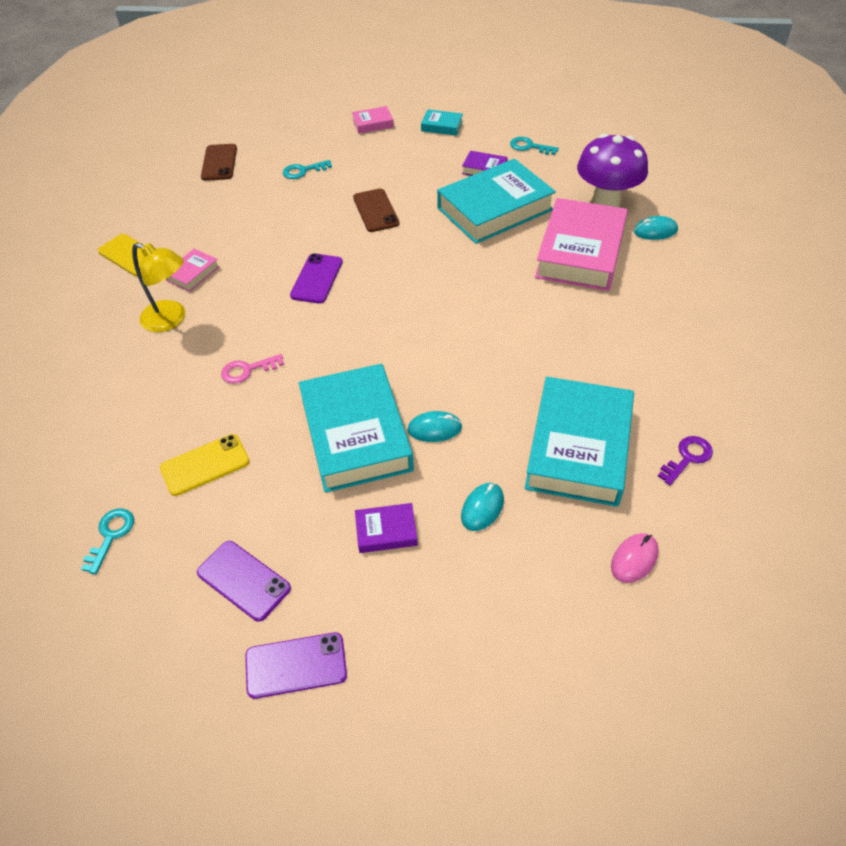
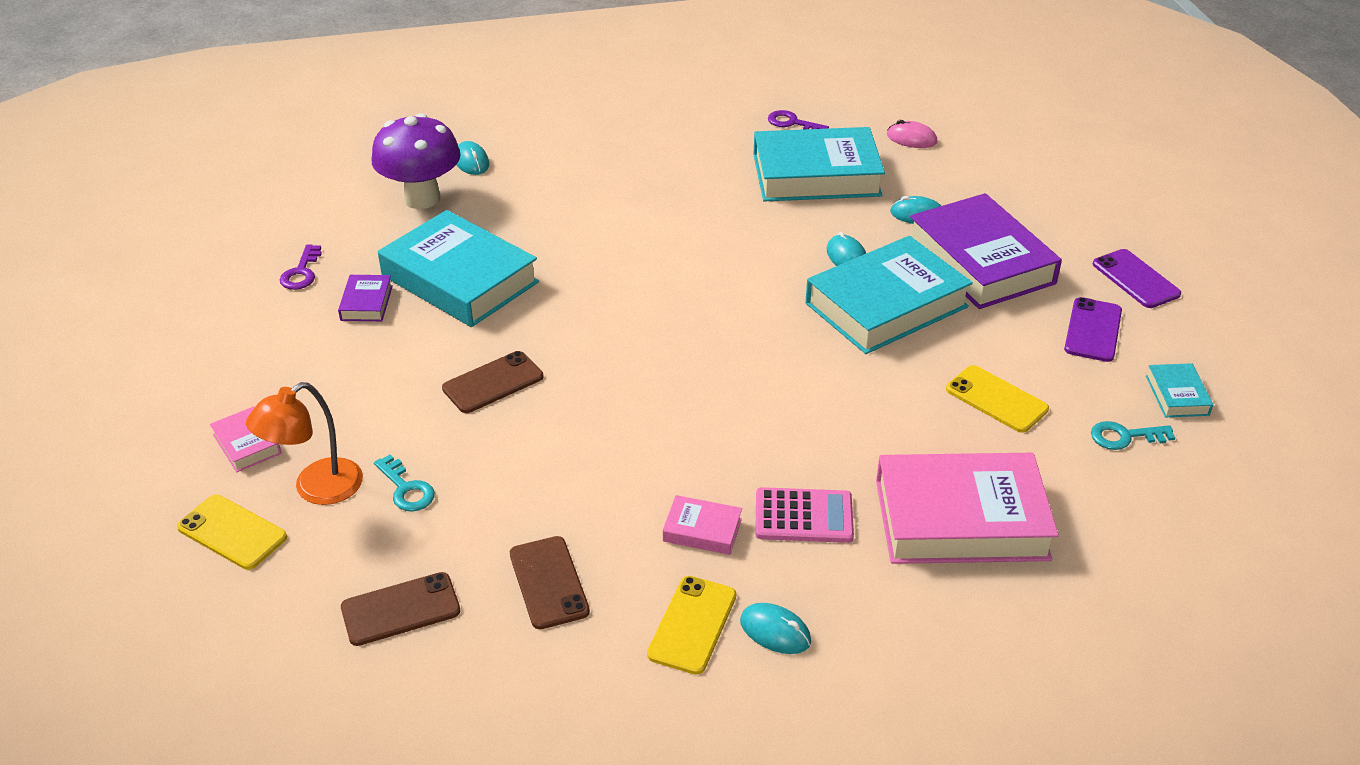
camera: 110 degrees left, 10 degrees down
(100, 285) = (775, 631): none -> turquoise mouse
(171, 320) = (803, 516): yellow lamp -> pink calculator
(199, 210) = (549, 582): none -> brown phone
(247, 370) = (849, 412): pink key -> none
(308, 118) = (232, 532): none -> yellow phone
(316, 279) = (660, 400): purple phone -> none
(323, 143) = (316, 489): none -> orange lamp
(386, 531) = (980, 261): purple book -> purple book, size x2.29
(442, 126) = (250, 365): turquoise book -> turquoise book (1177, 395)
(529, 147) = (301, 272): turquoise key -> purple key
(580, 252) = (528, 205): pink book -> pink book (961, 519)

